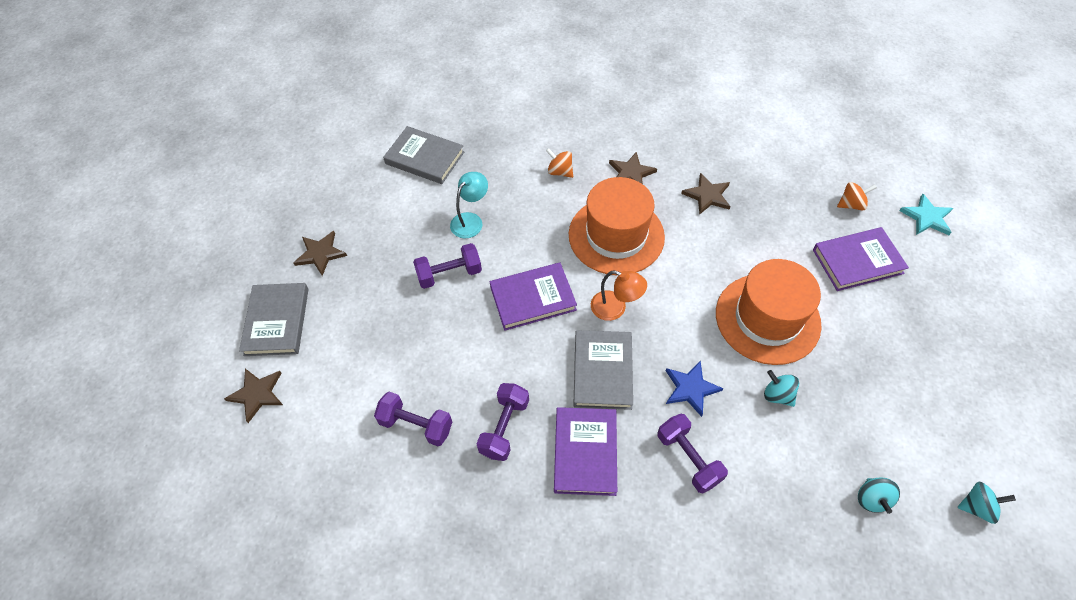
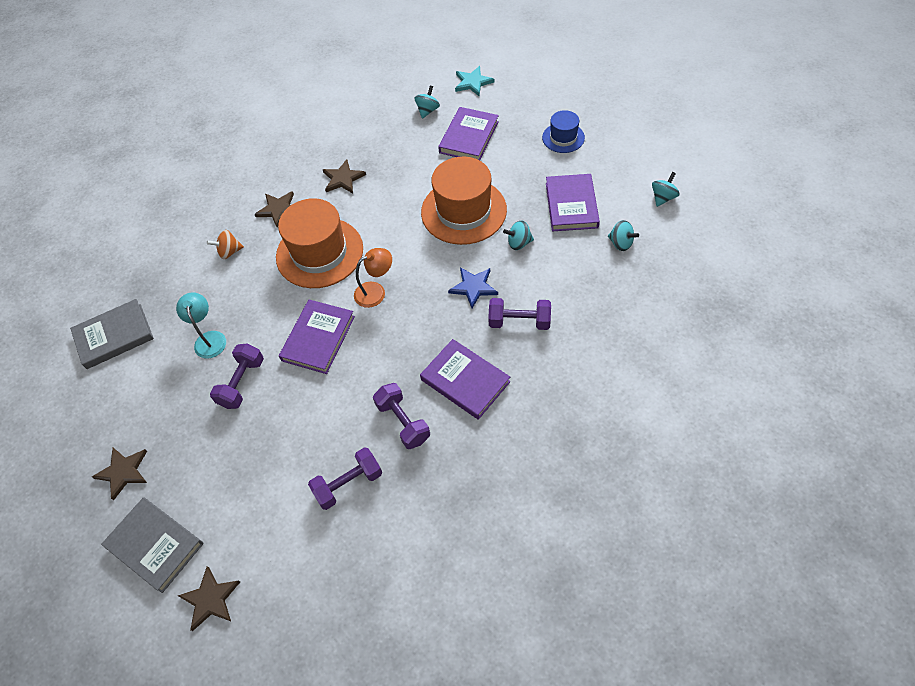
camera: 50 degrees left, 0 degrees up
(602, 371) = (416, 331): grey book -> none
(851, 204) = (427, 110): orange spinning top -> turquoise spinning top
(871, 415) = (571, 205): none -> purple book
(948, 348) = (563, 138): none -> blue hat

